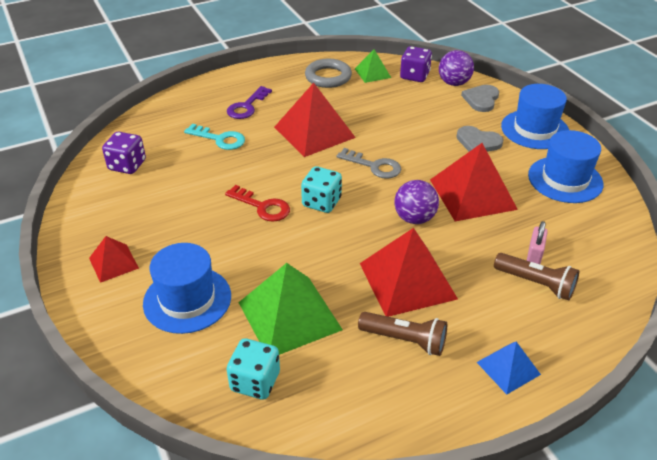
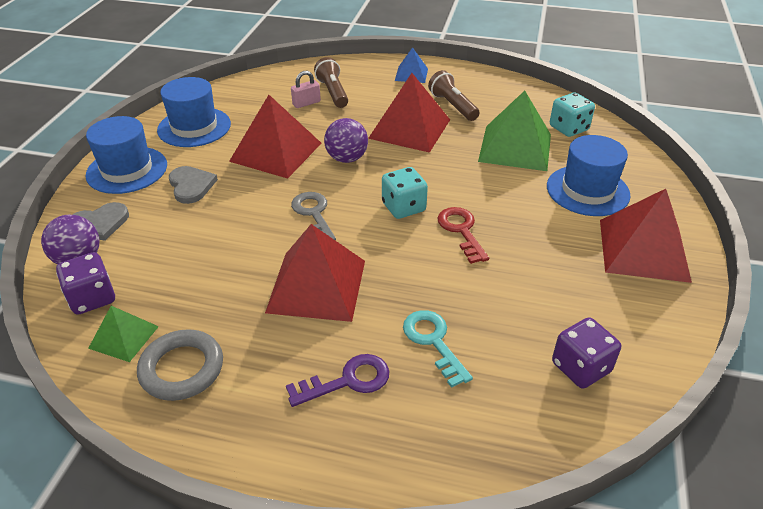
camera: 140 degrees left, 0 degrees up
(113, 263) = (643, 250): red pyramid -> red pyramid, size x1.88

